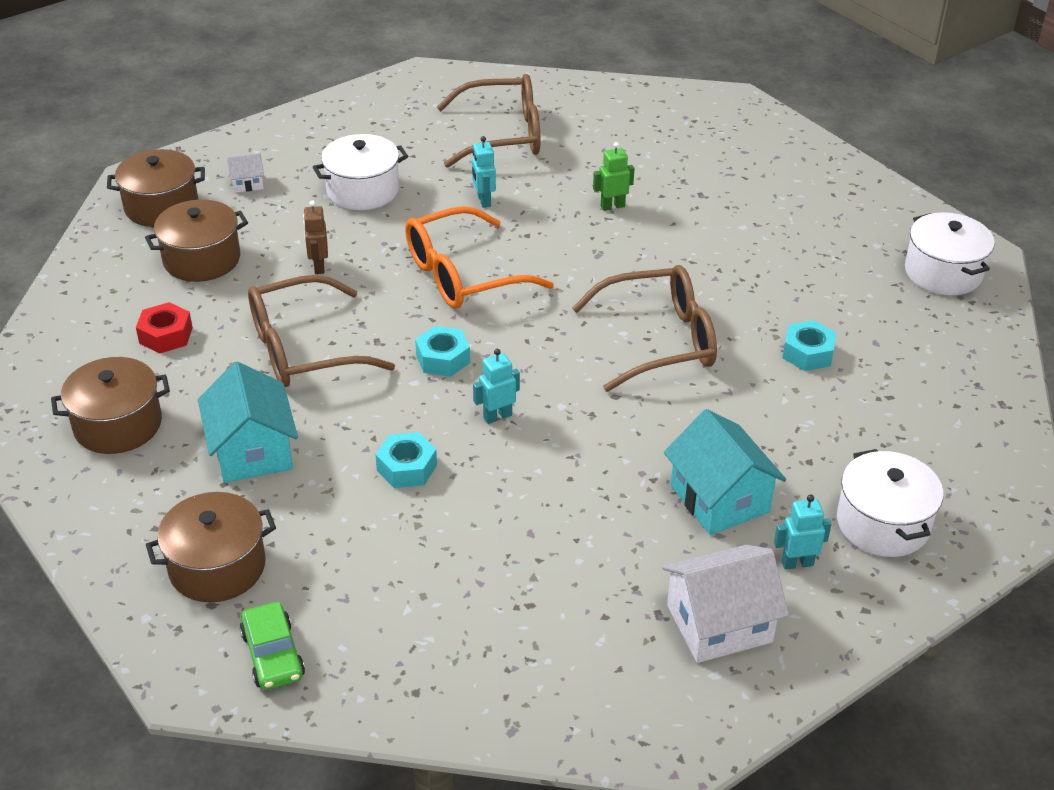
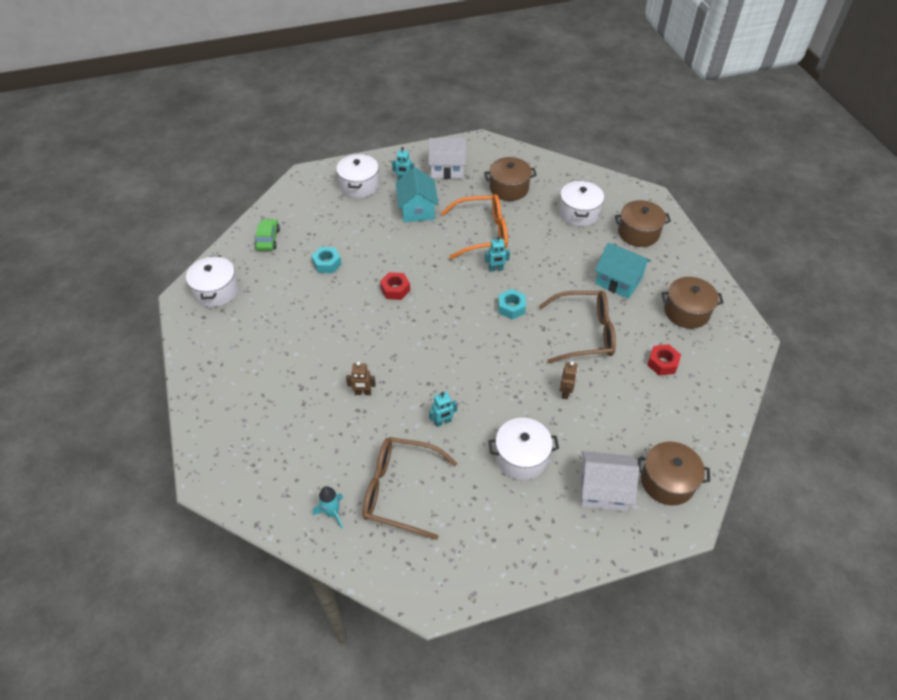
camera: 160 degrees left, 10 degrees up
(202, 259) = (639, 419): brown pot -> brown pot (509, 188)
(247, 183) = (603, 490): white house -> white house, size x2.05
(252, 451) = (618, 281): turquoise house -> turquoise house turned 60 degrees counterclockwise
(273, 655) = (618, 197): green car -> green car (268, 239)
(362, 583) = (578, 213): none -> white pot
(407, 468) = (547, 255): turquoise nut -> none
(463, 275) = (480, 362): orange glasses -> orange glasses (482, 233)
(483, 201) = (443, 422): turquoise robot -> turquoise robot turned 60 degrees clockwise
(569, 105) = (332, 513): none -> turquoise rocket
(612, 206) = (363, 393): green robot -> brown robot
(658, 340) = (395, 289): brown glasses -> red nut

